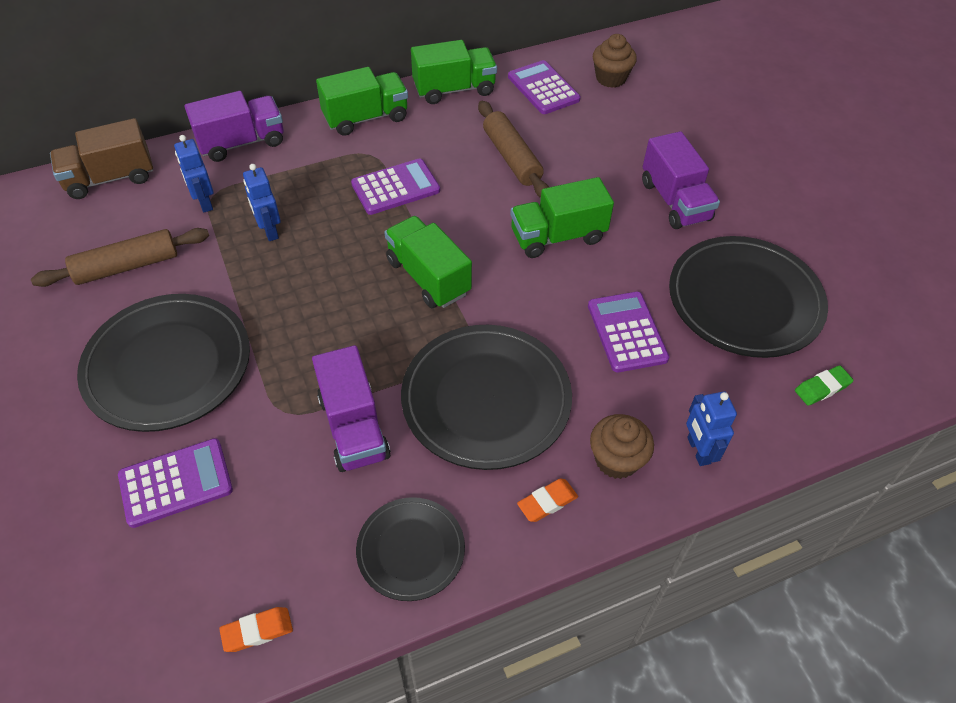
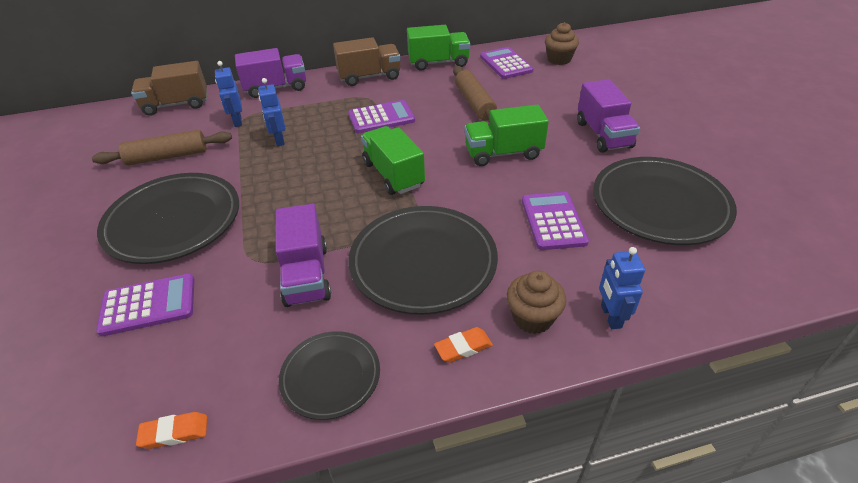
camera: 10 degrees right, 10 degrees down
(366, 118) = (369, 77): green truck -> brown truck
(822, 388) = (731, 274): green eraser -> none

